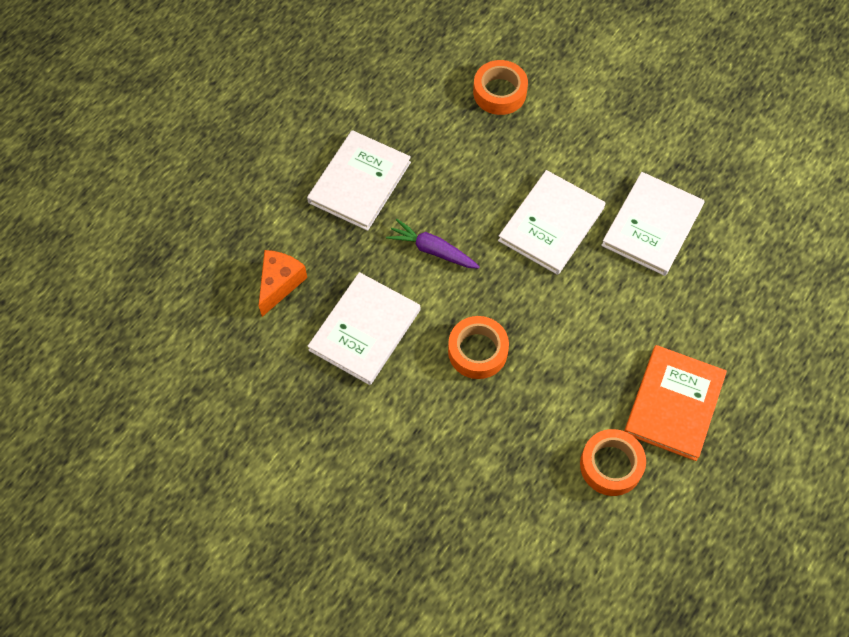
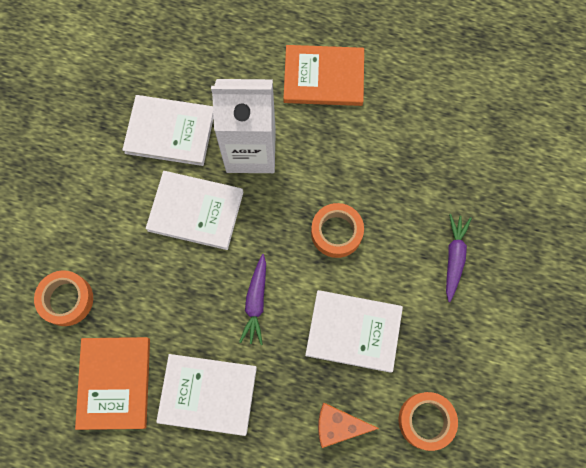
camera: 110 degrees left, 10 degrees up
(403, 111) = (115, 383): none -> orange book
(403, 463) = (454, 257): none -> purple carrot
(604, 297) = (251, 150): none -> white carton
(611, 465) = (390, 107): orange tape -> orange tape (426, 421)

